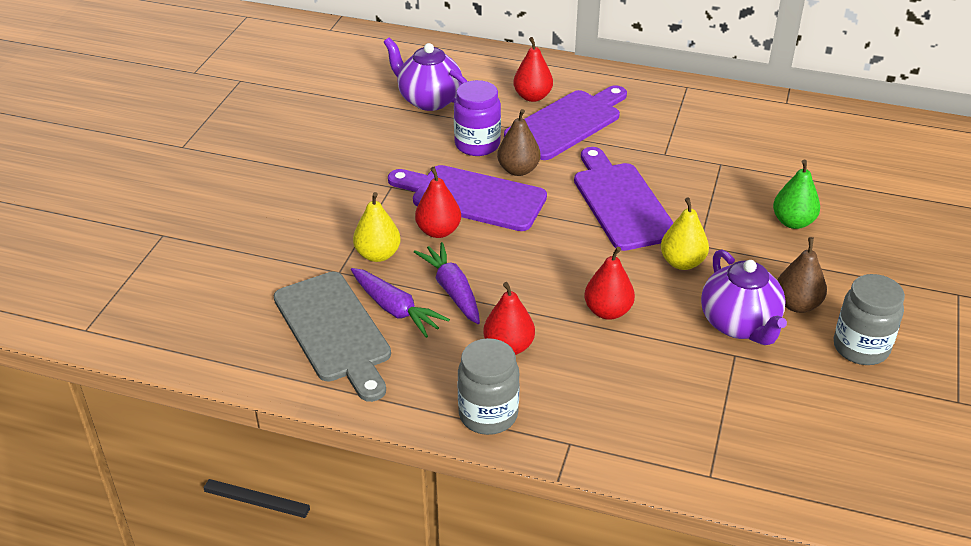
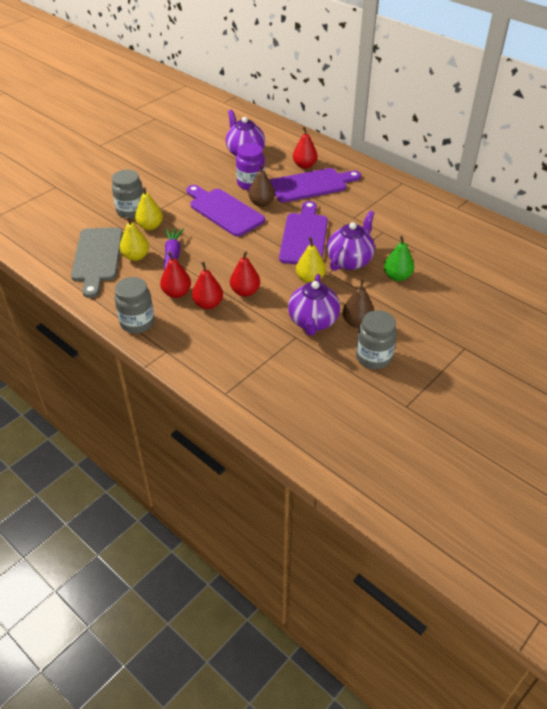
camera: 25 degrees right, 5 degrees up
(327, 240) = (131, 211): none -> grey jar
(396, 310) = (136, 256): purple carrot -> yellow pear
(438, 231) = (191, 223): red pear -> red pear (208, 304)
(713, 219) = (350, 260): none -> purple teapot

